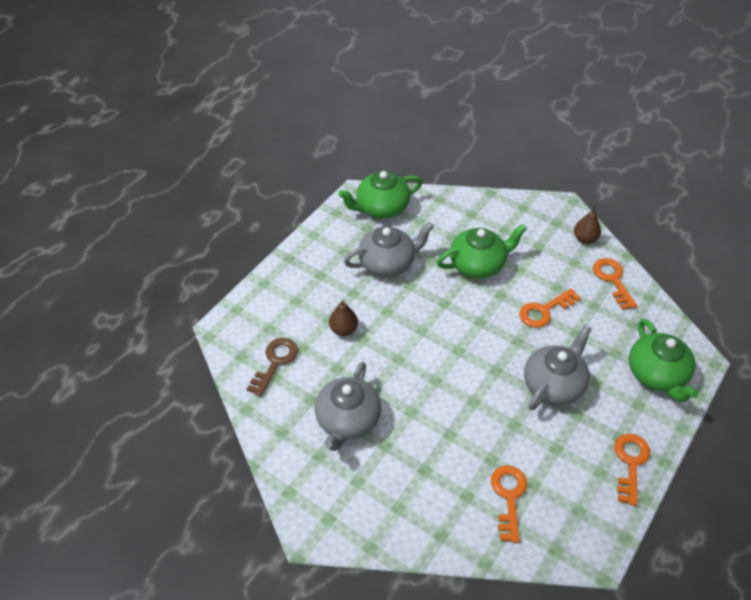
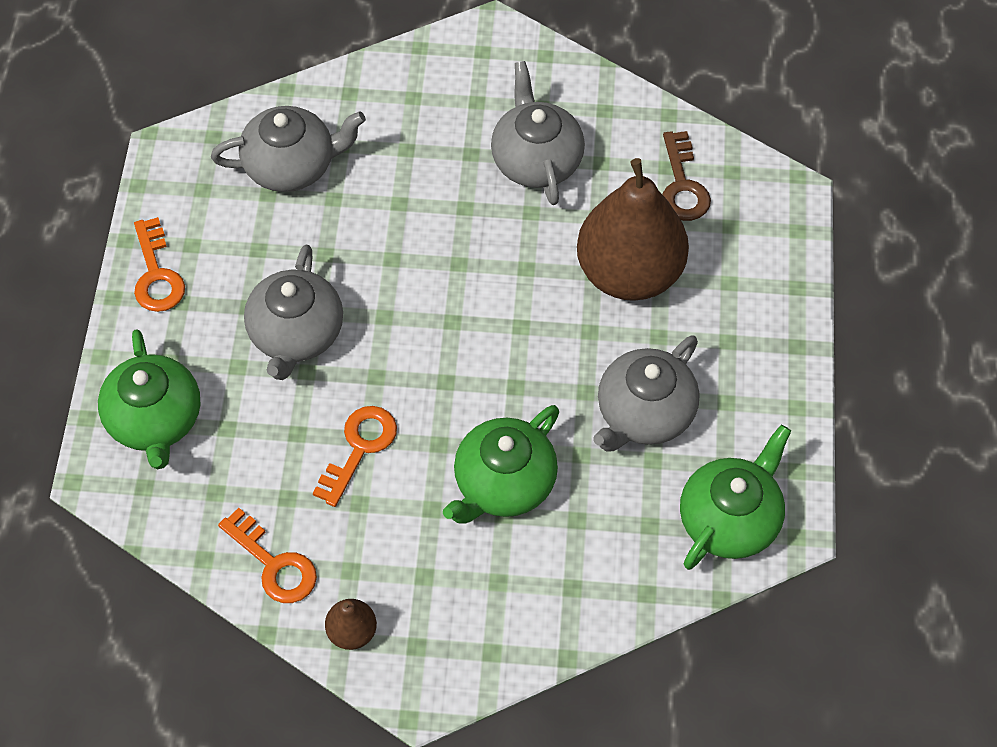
camera: 150 degrees right, 10 degrees up
(343, 329) = (629, 273): brown pear -> brown pear, size x2.37
(509, 497) = (291, 165): orange key -> grey teapot
(657, 375) = (155, 420): green teapot -> green teapot turned 150 degrees counterclockwise

